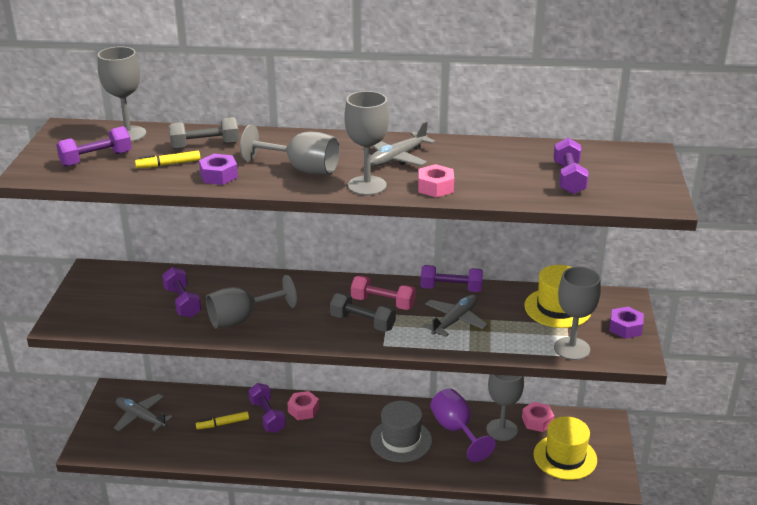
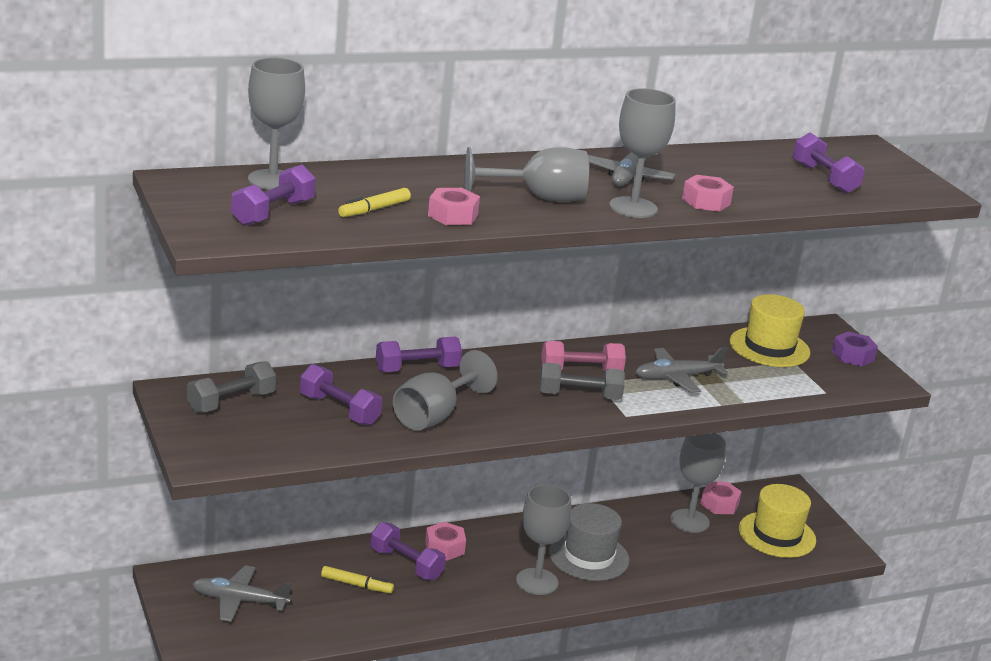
camera: 30 degrees left, 5 degrees down
(205, 145) = (389, 184): grey dumbbell -> grey dumbbell (231, 402)
(219, 175) = (453, 215): purple nut -> pink nut
(223, 424) = (357, 585): yellow marker -> yellow marker turned 120 degrees counterclockwise
(451, 289) = (640, 345): purple dumbbell -> purple dumbbell (417, 369)
(454, 321) = (677, 377): grey plane -> grey plane turned 120 degrees counterclockwise
(456, 430) = (641, 532): purple goblet -> none
(572, 348) = (821, 385): grey goblet -> grey goblet (537, 582)

